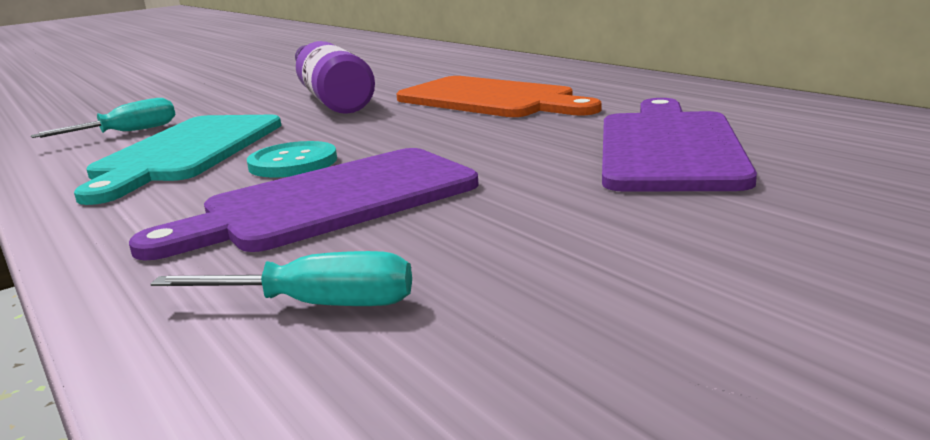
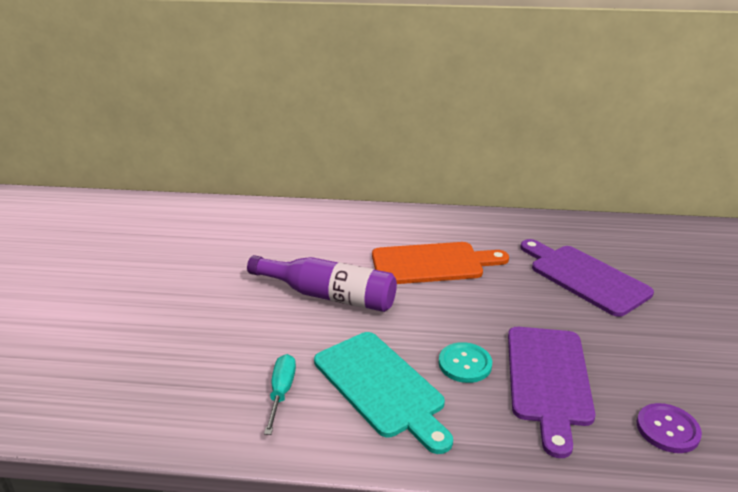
camera: 50 degrees left, 10 degrees up
(316, 305) = (667, 429): turquoise screwdriver -> purple button

